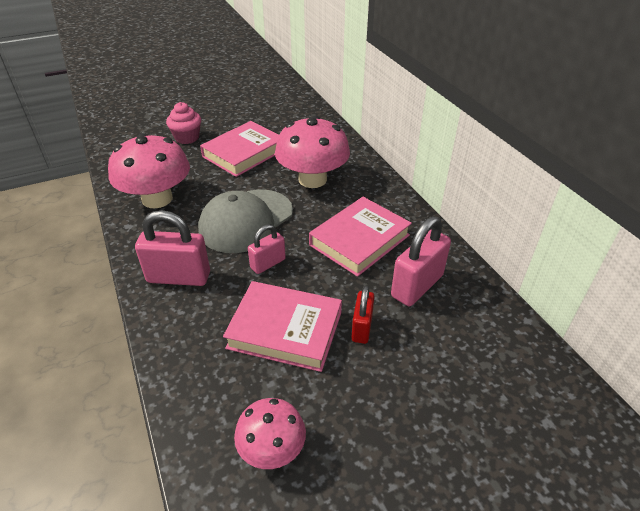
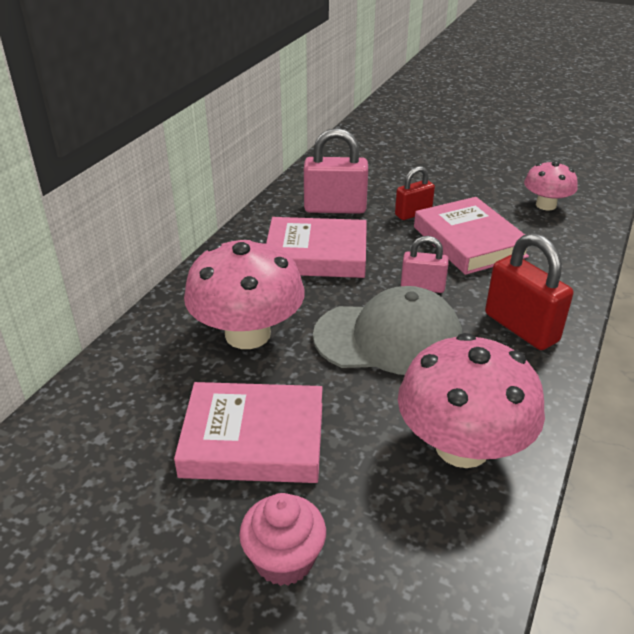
camera: 130 degrees left, 5 degrees down
(179, 277) = (521, 328): pink padlock -> red padlock

